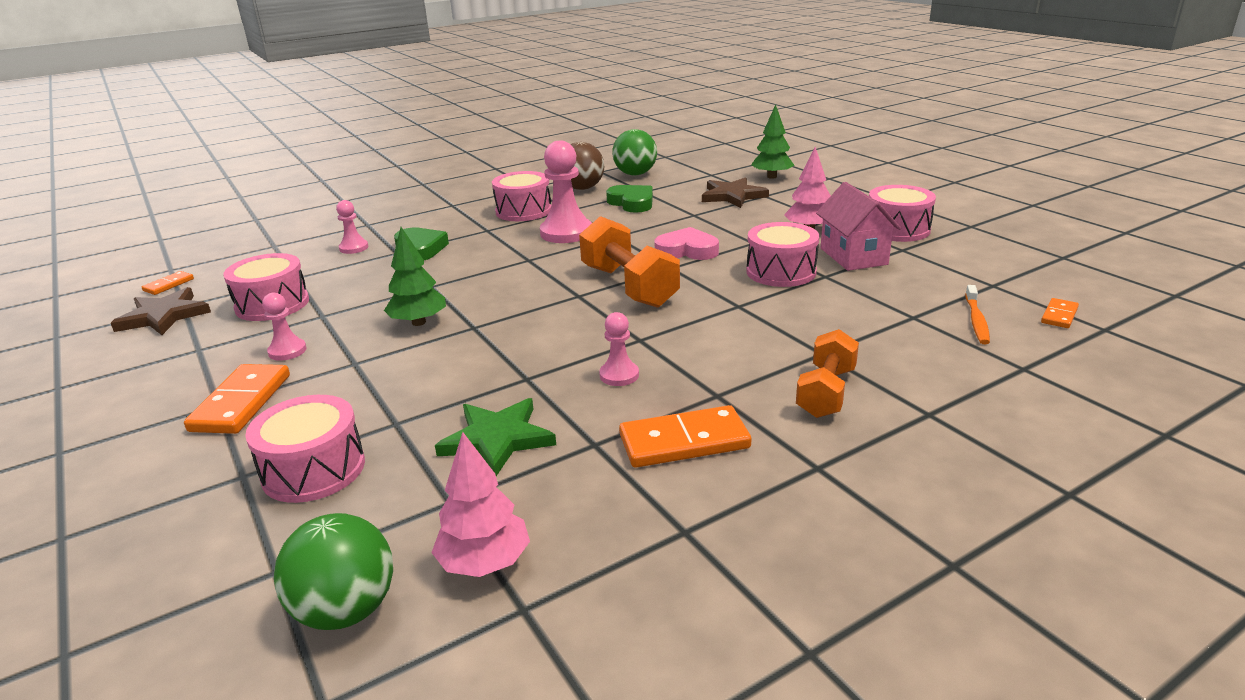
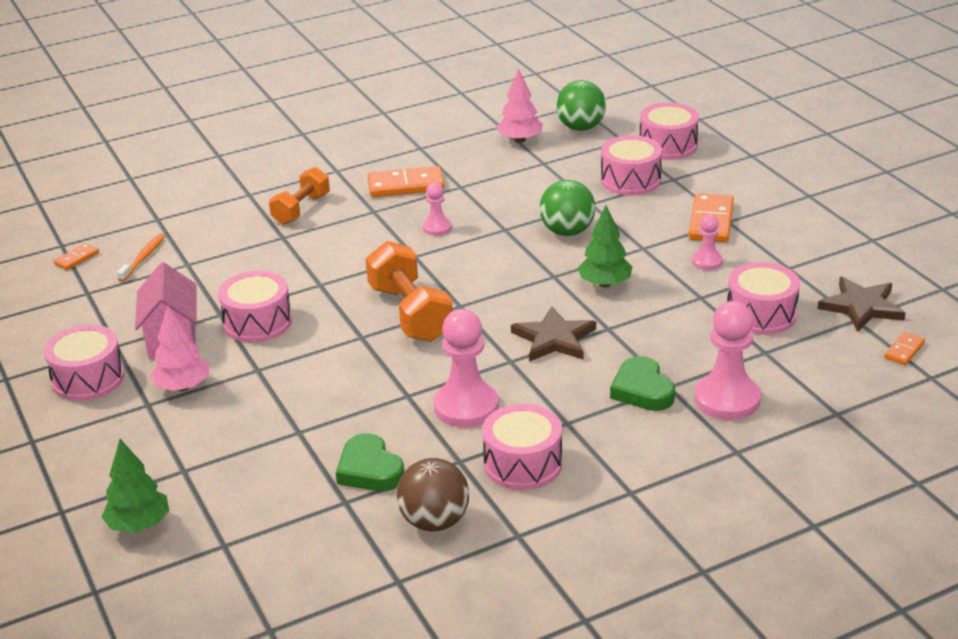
camera: 175 degrees left, 5 degrees up
(195, 559) = (668, 145): none -> pink drum
(354, 248) = (727, 399): pink pawn -> pink pawn, size x1.88
(497, 439) = (521, 191): green star -> none
(635, 174) = (342, 561): green ball -> green ball (567, 231)
(687, 250) = (335, 362): pink heart -> none
(732, 196) = (226, 473): brown star -> brown star (554, 339)

